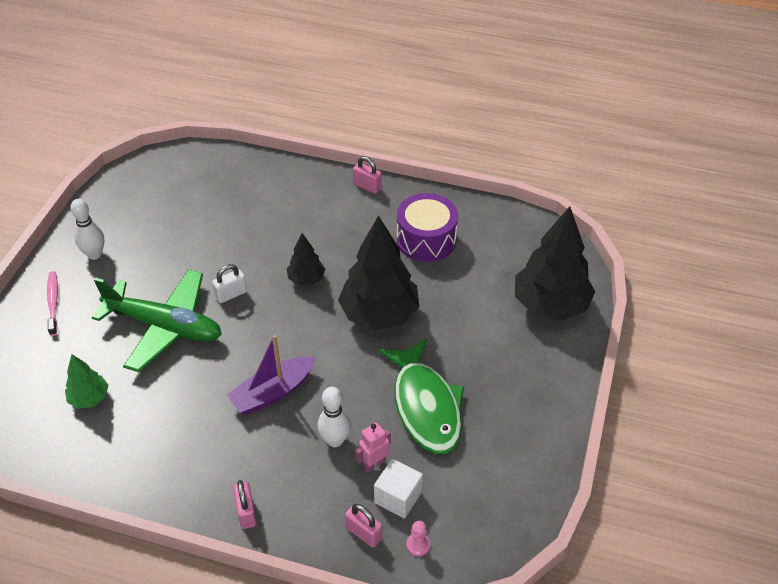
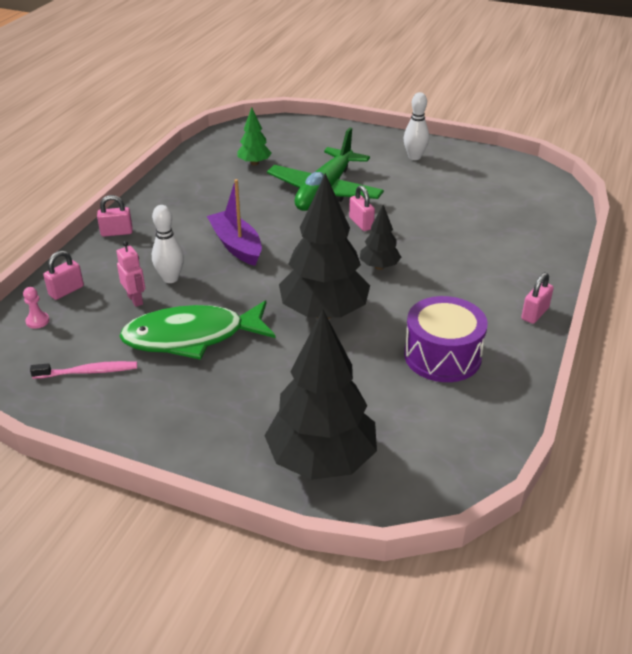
camera: 95 degrees right, 10 degrees down
(53, 302) = (358, 143): pink toothbrush -> pink toothbrush (88, 372)
(231, 294) = (361, 223): white padlock -> pink padlock
(398, 497) = (93, 312): white cube -> none

